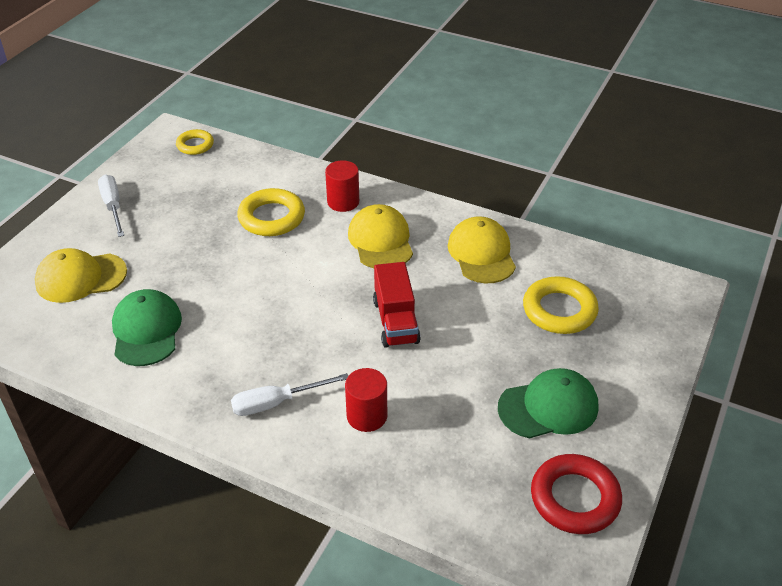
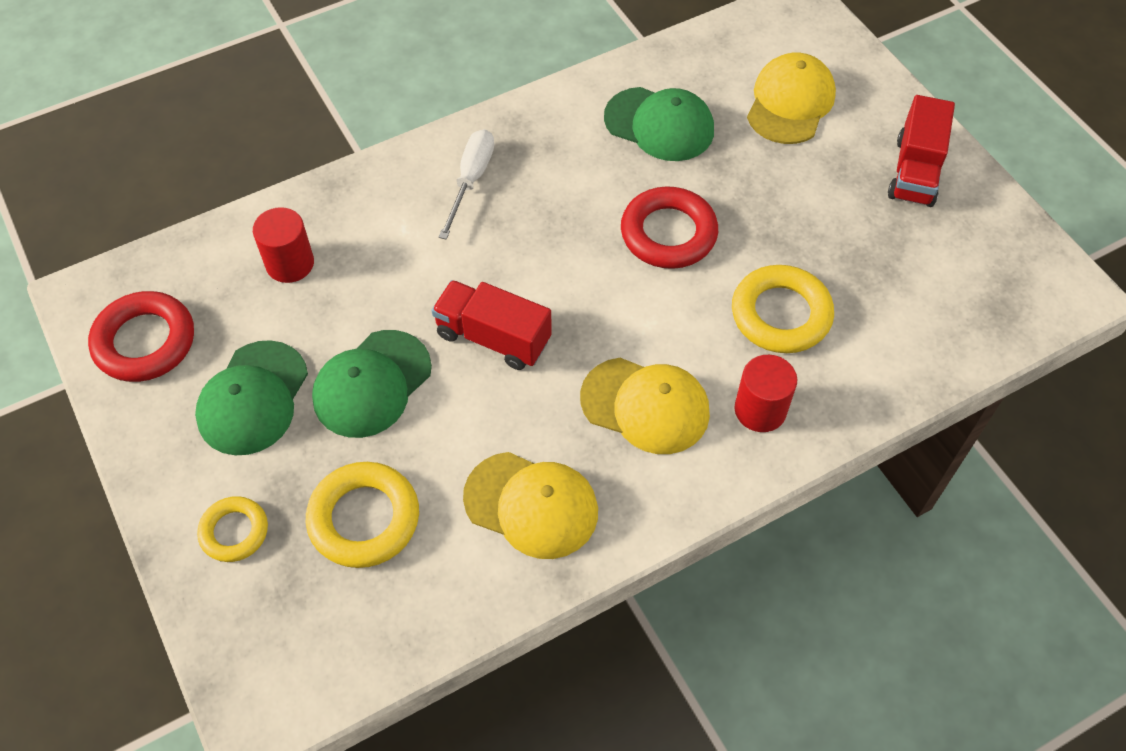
camera: 125 degrees right, 15 degrees up
(113, 206) = (914, 171): white screwdriver -> red truck
(195, 145) = (1016, 306): yellow ring -> yellow ring (234, 532)
(246, 284) = (668, 233): none -> red ring
(367, 416) = (390, 239): red cylinder -> red cylinder (290, 263)
(480, 357) = (372, 384): none -> green cap

